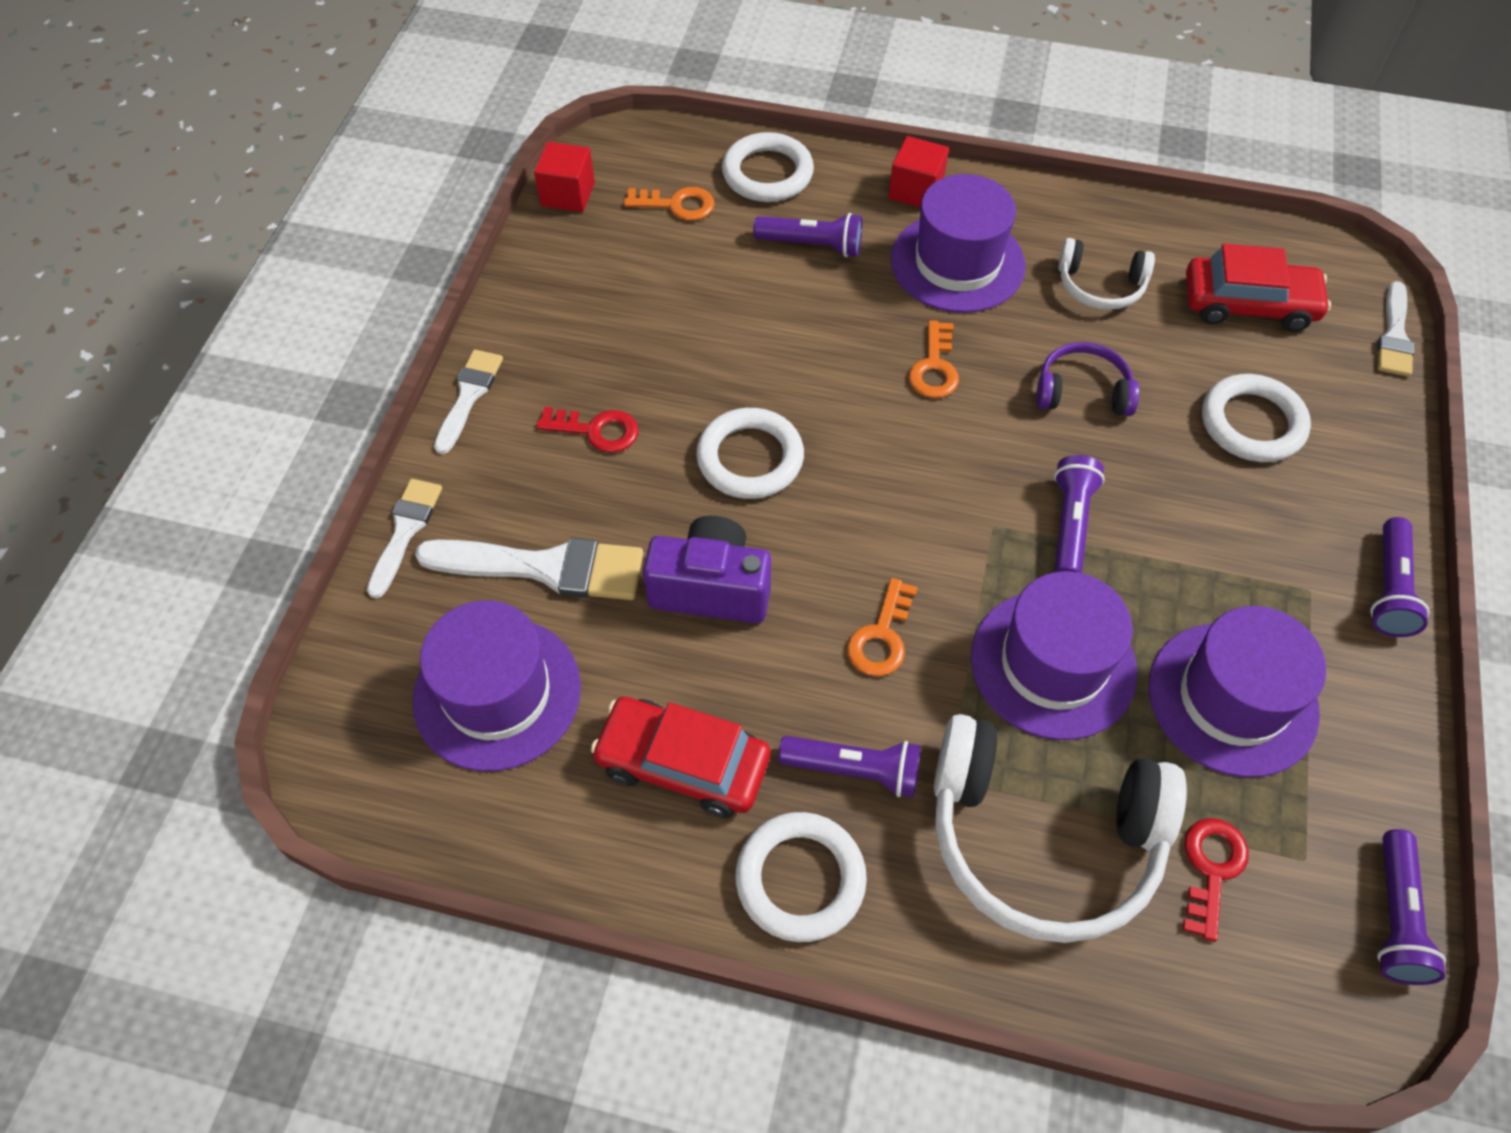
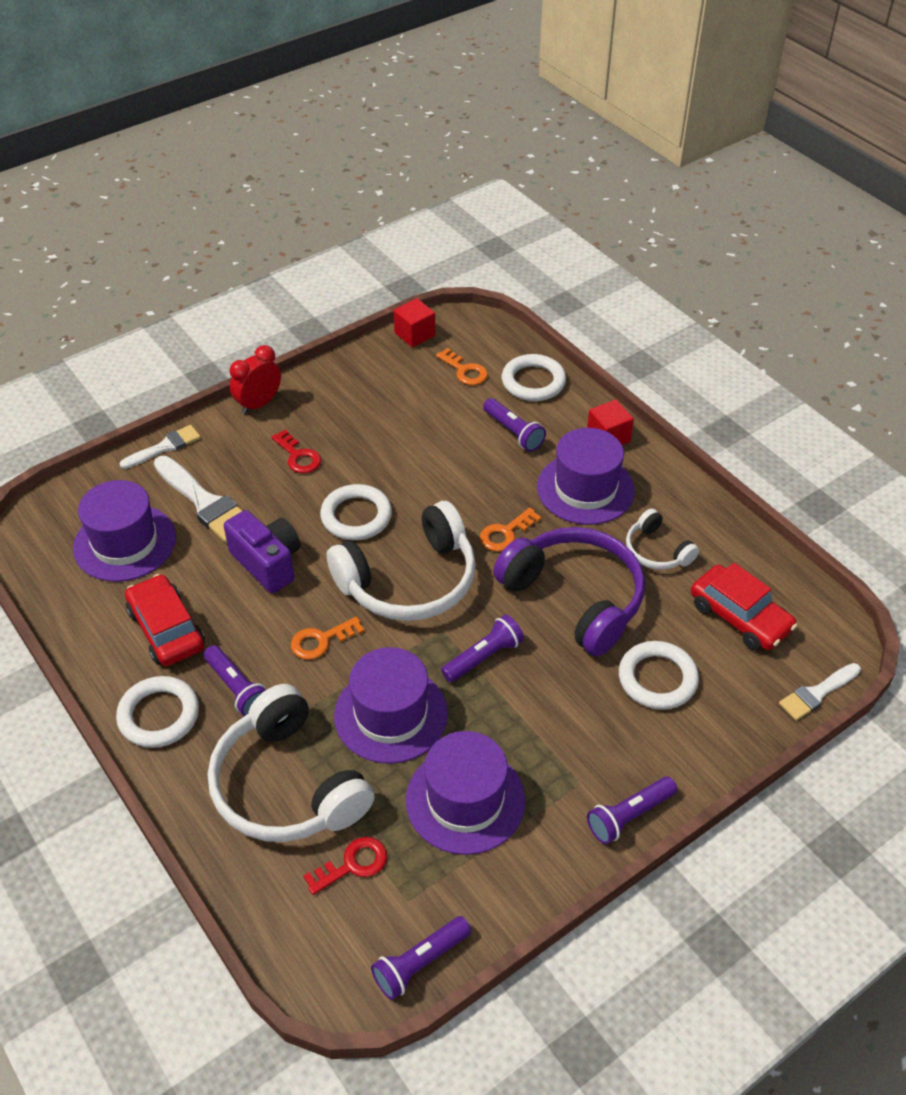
camera: 40 degrees right, 10 degrees down
(469, 396) = (259, 404): white brush -> red clock
(897, 493) = (410, 581): none -> white headphones
(1082, 391) = (575, 597): purple headphones -> purple headphones, size x1.99

